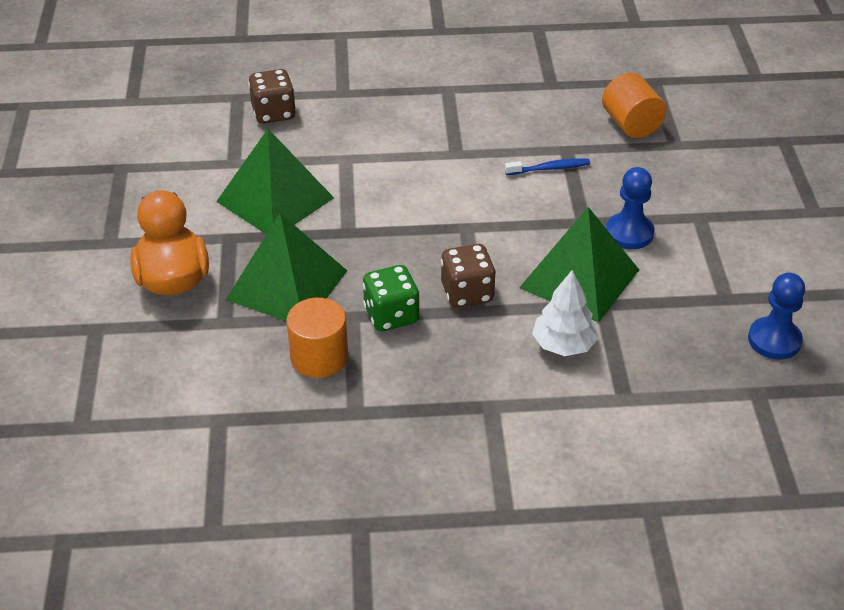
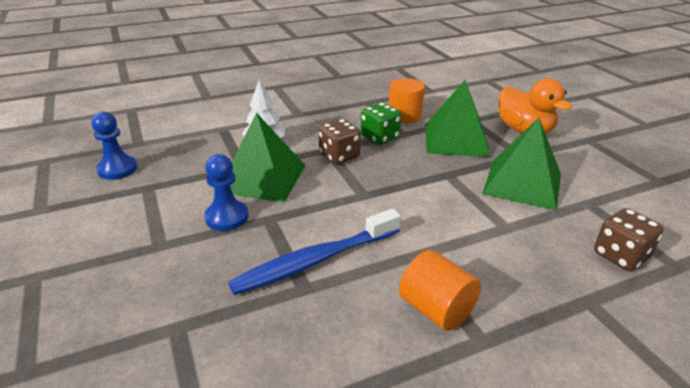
camera: 160 degrees right, 10 degrees down
(549, 168) = (315, 261): blue toothbrush -> blue toothbrush, size x2.06
(631, 124) = (234, 344): orange cylinder -> orange cylinder (436, 309)

